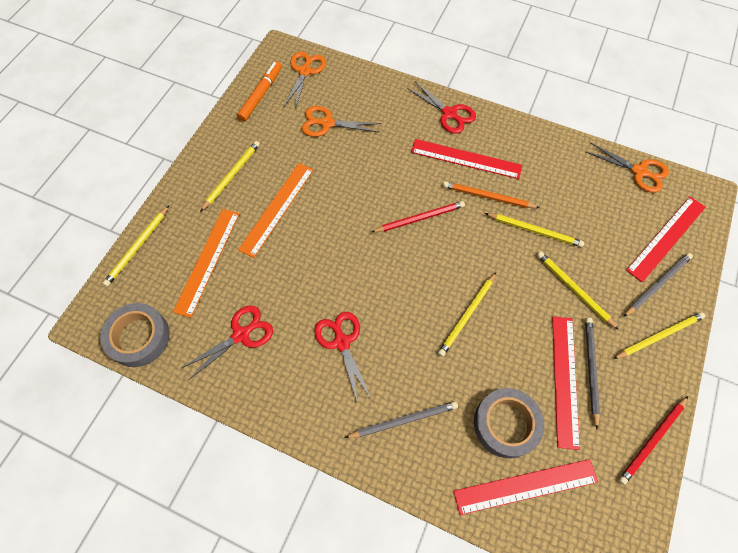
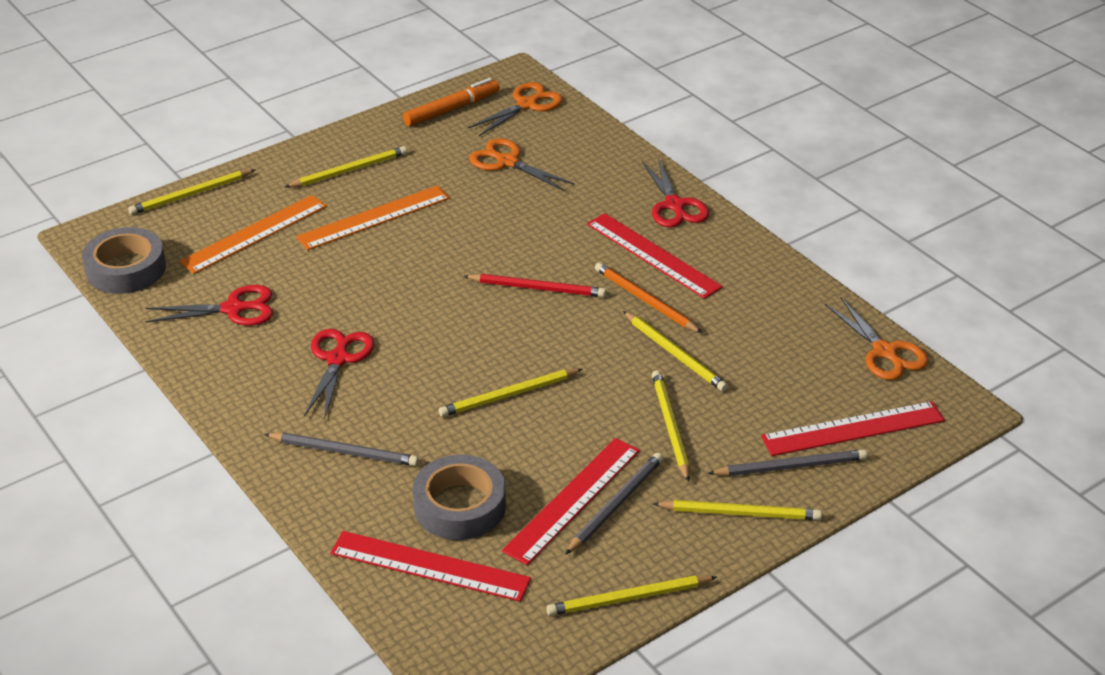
camera: 30 degrees right, 25 degrees down
(652, 440) = (628, 598): red pencil -> yellow pencil

